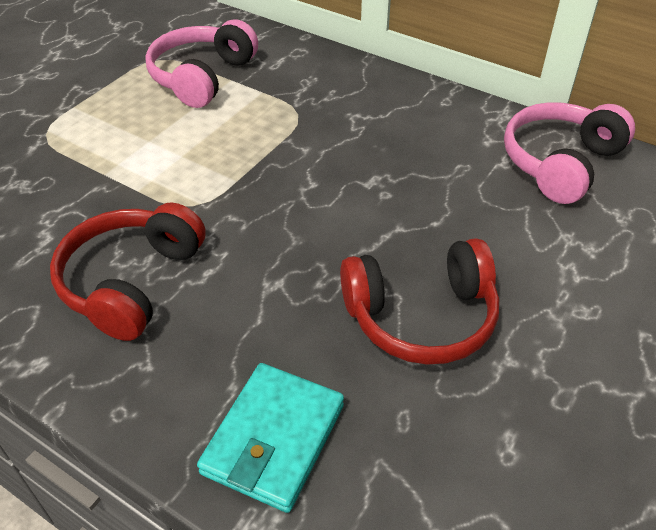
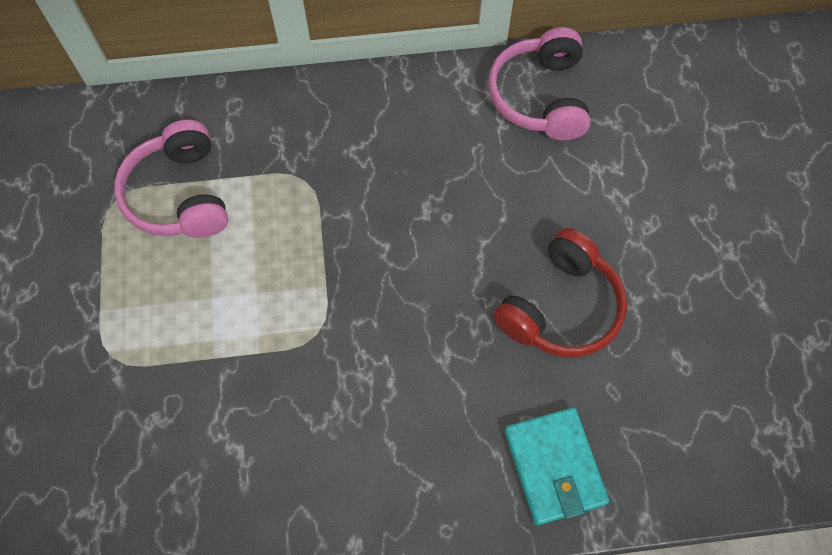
camera: 40 degrees left, 20 degrees up
(131, 282) = (346, 434): red headphones -> none

